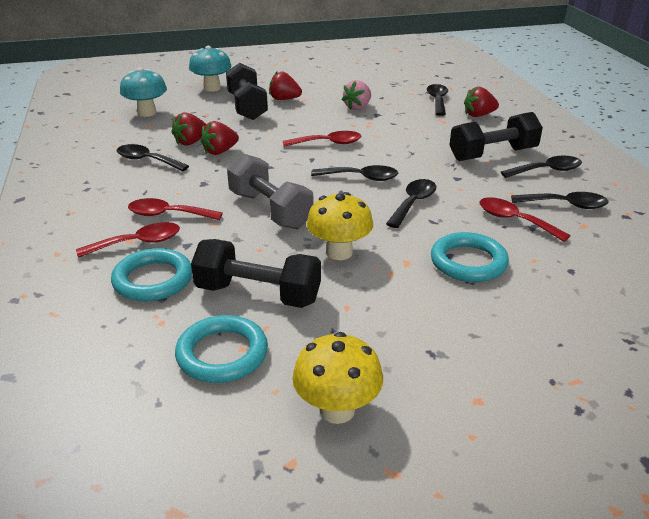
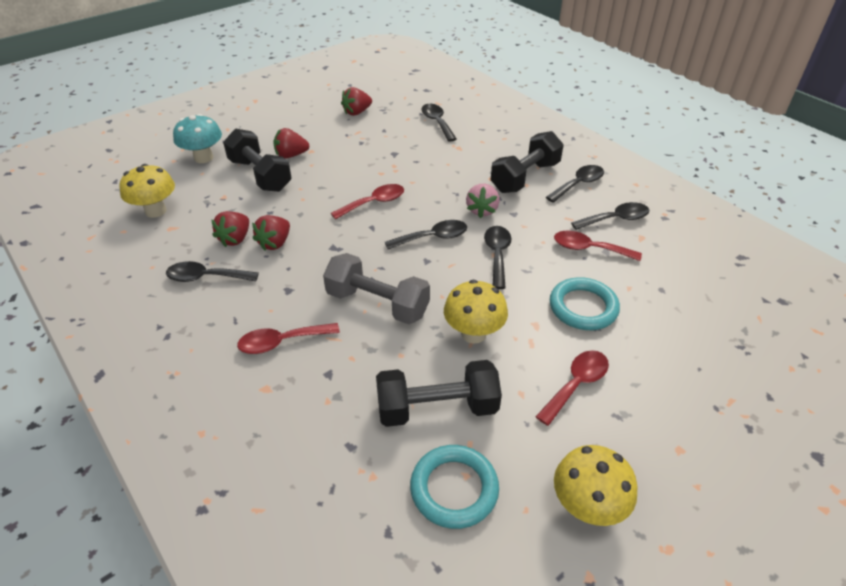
camera: 25 degrees left, 10 degrees up
(138, 243) = (278, 389): red spoon -> red spoon (576, 384)
(147, 113) = (155, 211): turquoise mushroom -> yellow mushroom
(153, 280) = (327, 429): turquoise ring -> none
(358, 107) = (370, 149): pink strawberry -> pink strawberry (482, 210)
(478, 115) = (484, 132): red strawberry -> red strawberry (357, 112)

